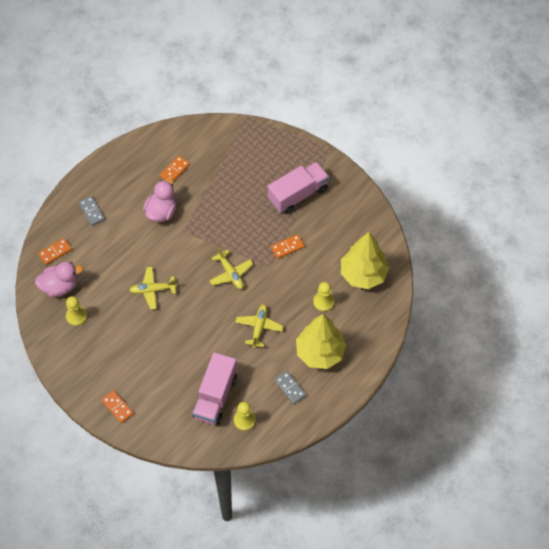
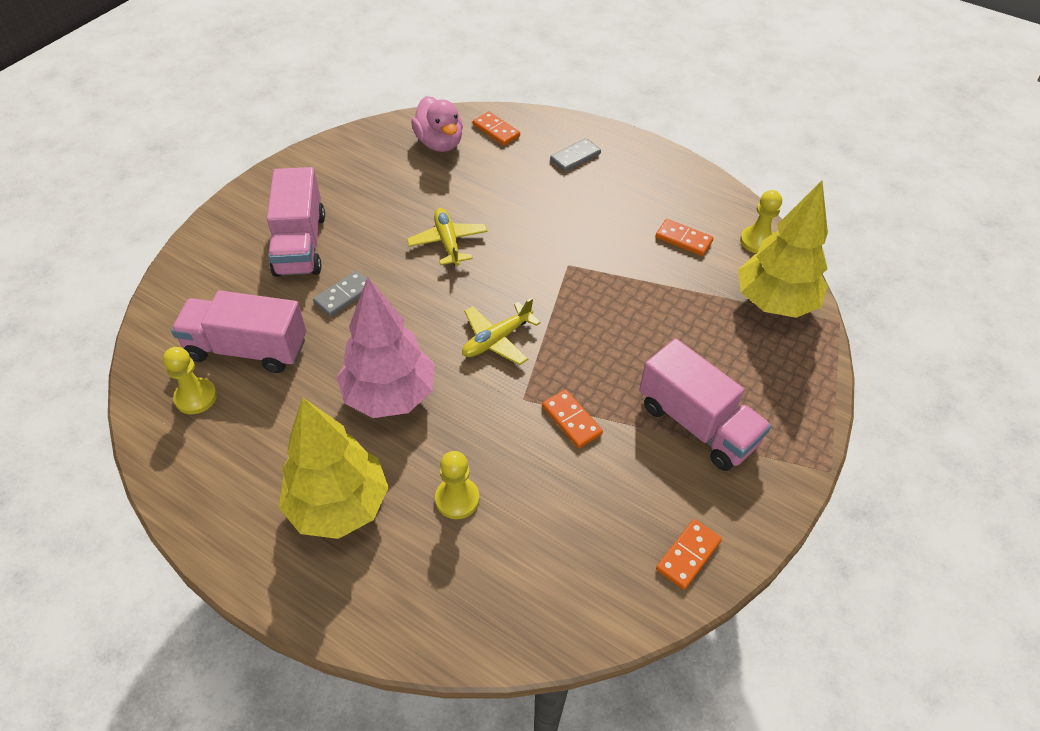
camera: 80 degrees right, 10 degrees down
(76, 316) = (391, 166): yellow pawn -> yellow pawn (757, 241)
(117, 407) = (234, 229): orange domino -> orange domino (688, 555)
(138, 369) = (300, 244): none -> pink truck
(161, 211) = (599, 233): pink duck -> none
(259, 327) = (390, 396): yellow plane -> pink tree
(290, 388) = (259, 462): grey domino -> grey domino (344, 295)
(363, 274) = (536, 570): yellow tree -> yellow tree (774, 303)

